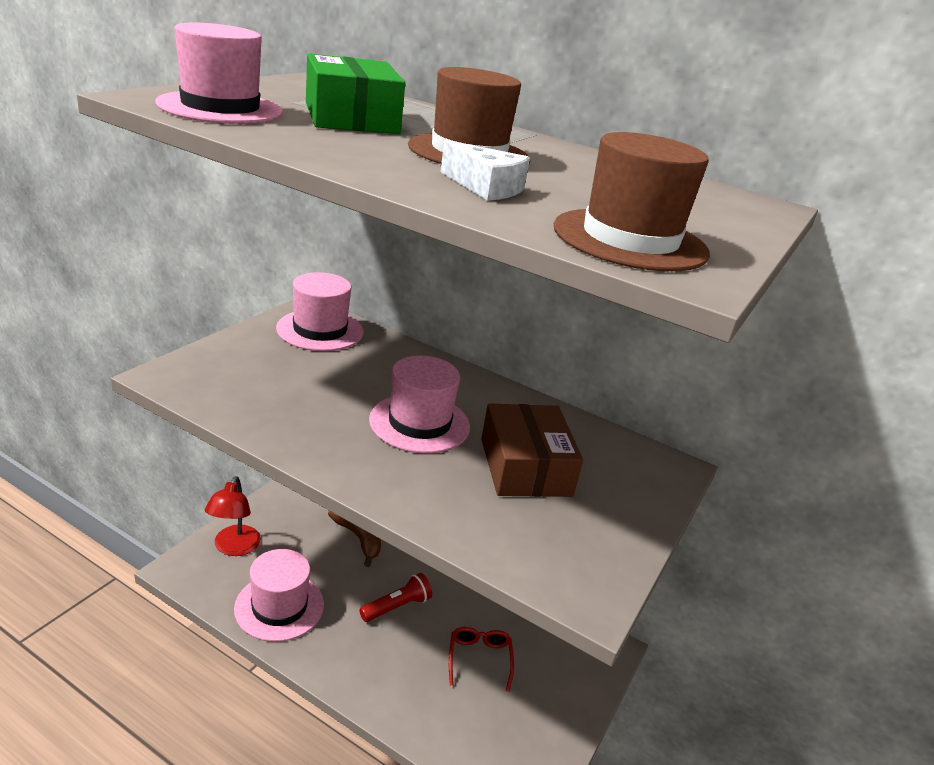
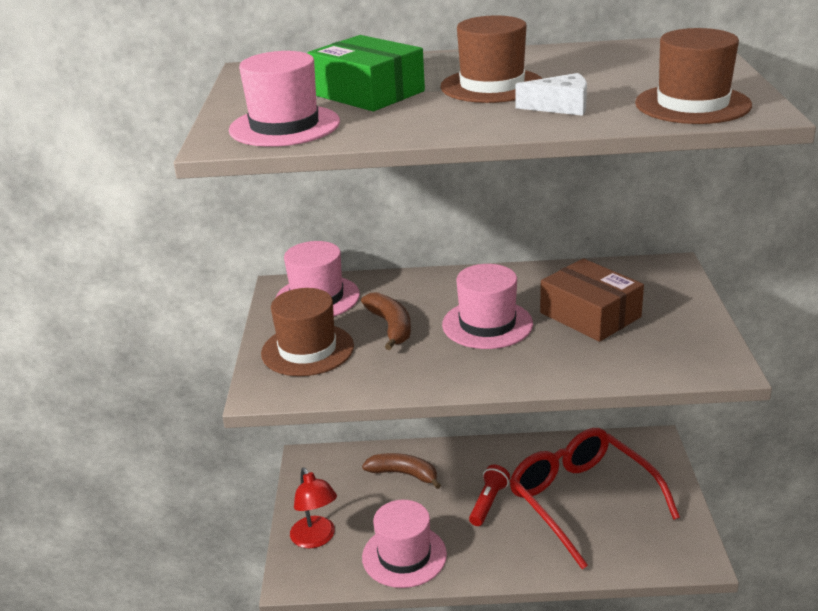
camera: 25 degrees left, 0 degrees up
(248, 364) = (307, 350): none -> brown hat
(338, 381) = (391, 327): none -> brown banana
(479, 659) = (581, 500): red glasses -> red glasses, size x2.34

